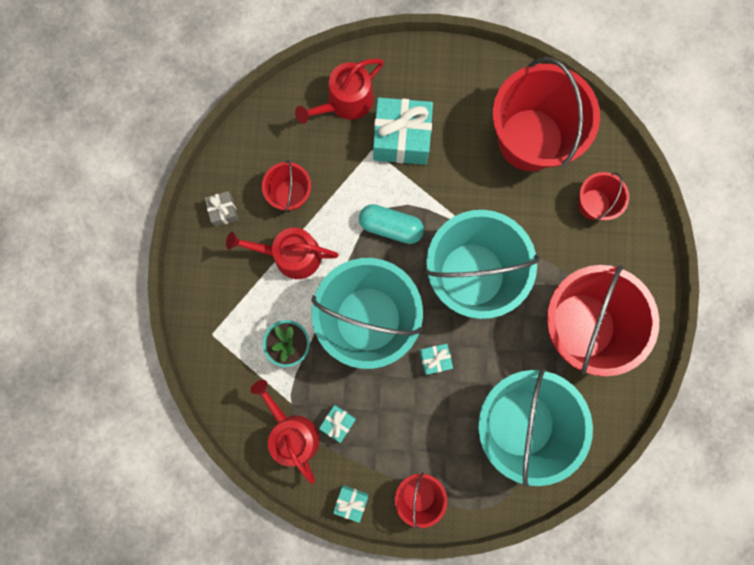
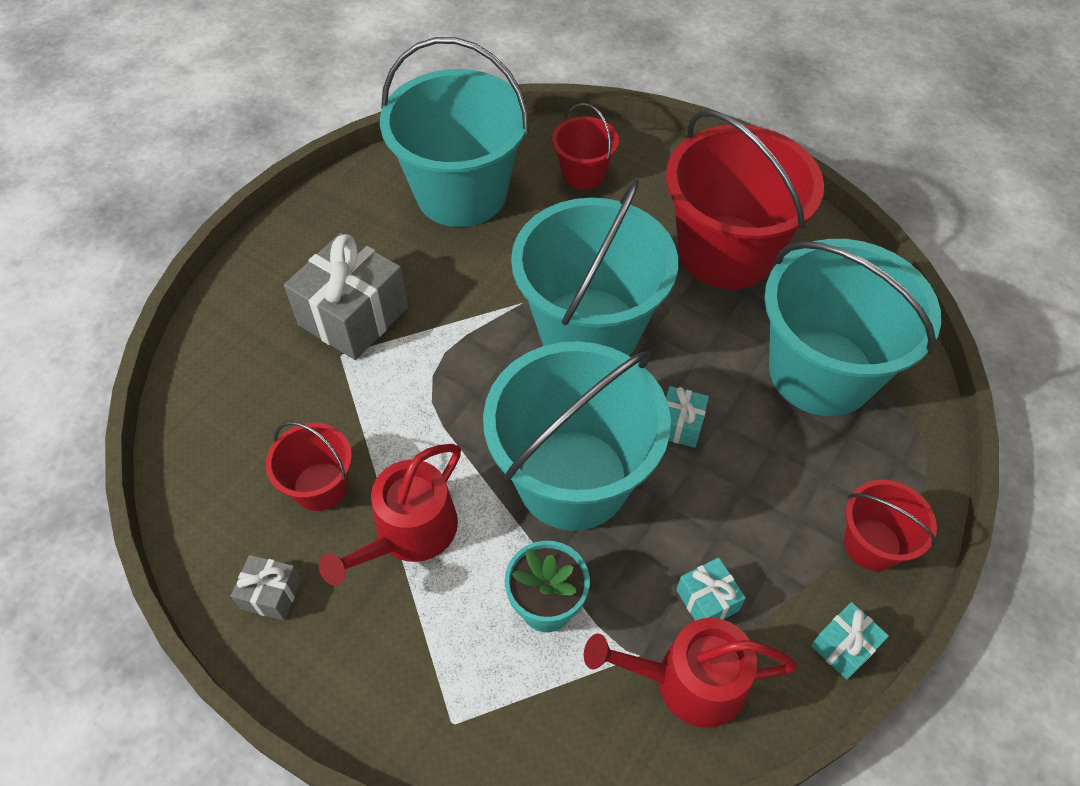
camera: 60 degrees left, 25 degrees down
(345, 102) = (251, 353): red watering can -> none
(391, 227) = (461, 386): turquoise capsule -> none
(401, 138) = (353, 316): turquoise gift -> grey gift
(530, 139) = (461, 193): red bucket -> turquoise bucket

